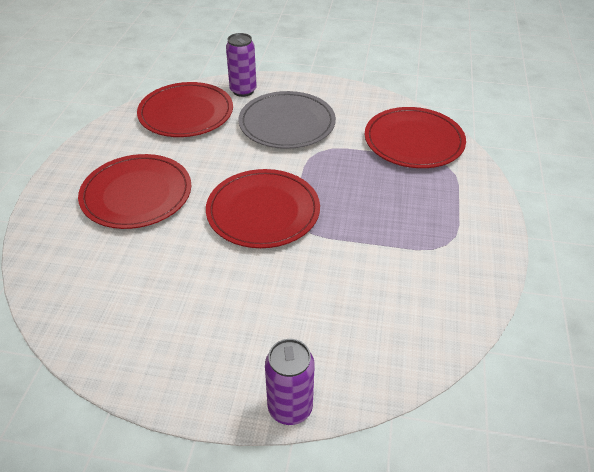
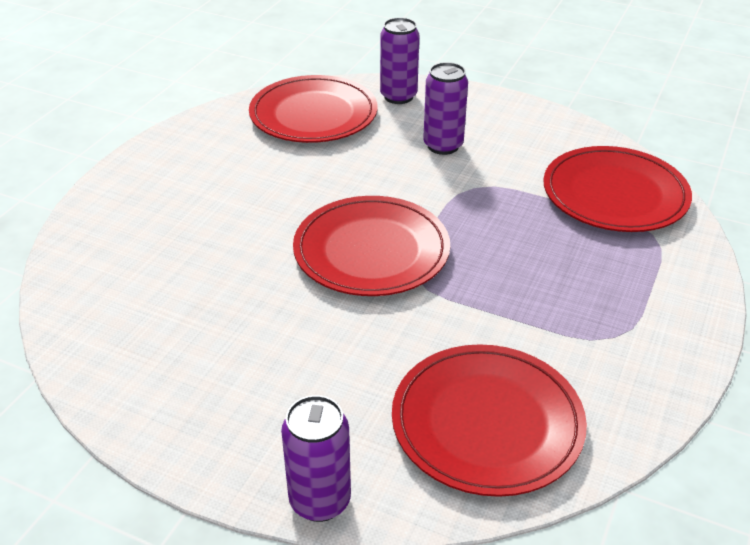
camera: 15 degrees right, 5 degrees down
(136, 194) = (216, 203): red plate -> red plate (487, 422)
(287, 123) = (443, 146): grey plate -> purple can

